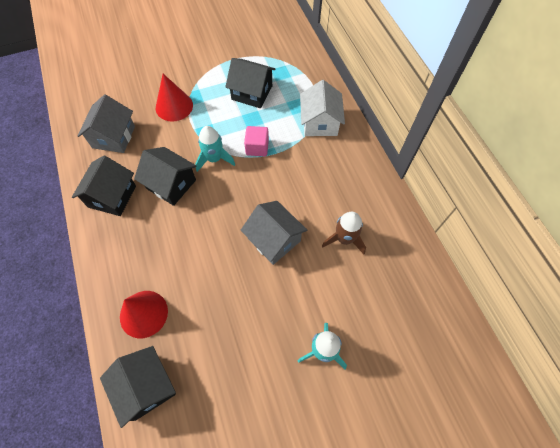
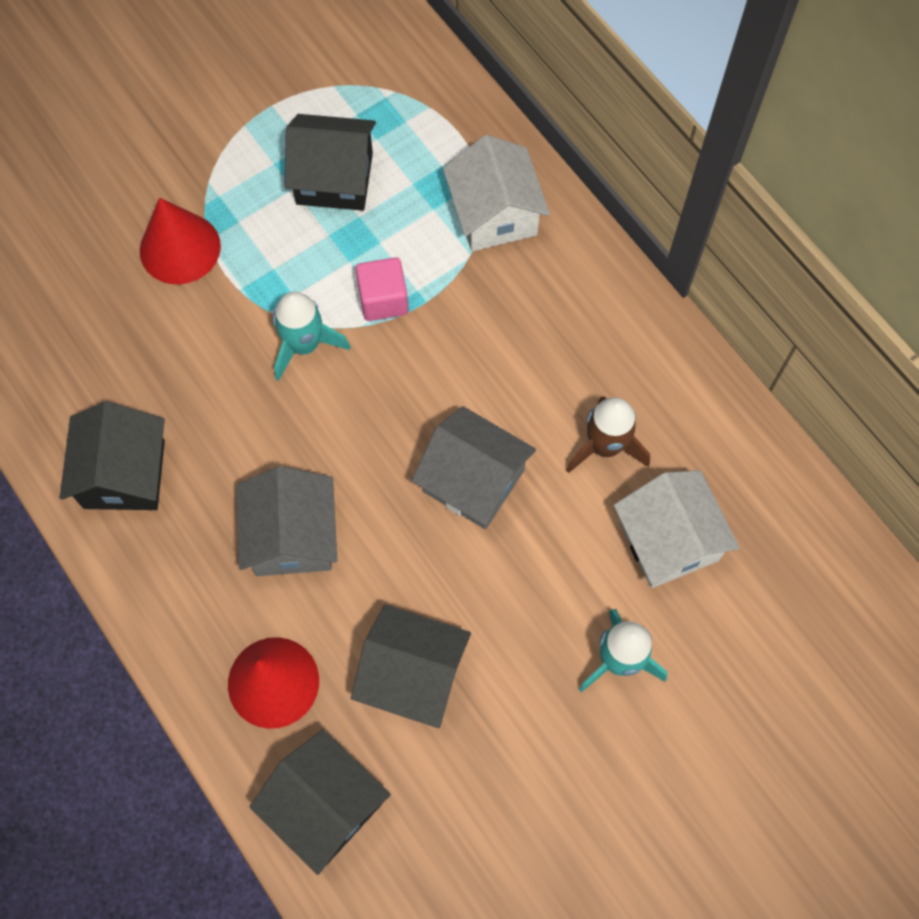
camera: 15 degrees left, 5 degrees up
(114, 137) = (77, 347): grey house -> grey house (292, 536)
(171, 184) = (235, 420): black house -> black house (413, 675)
(365, 294) = (668, 540): none -> white house

